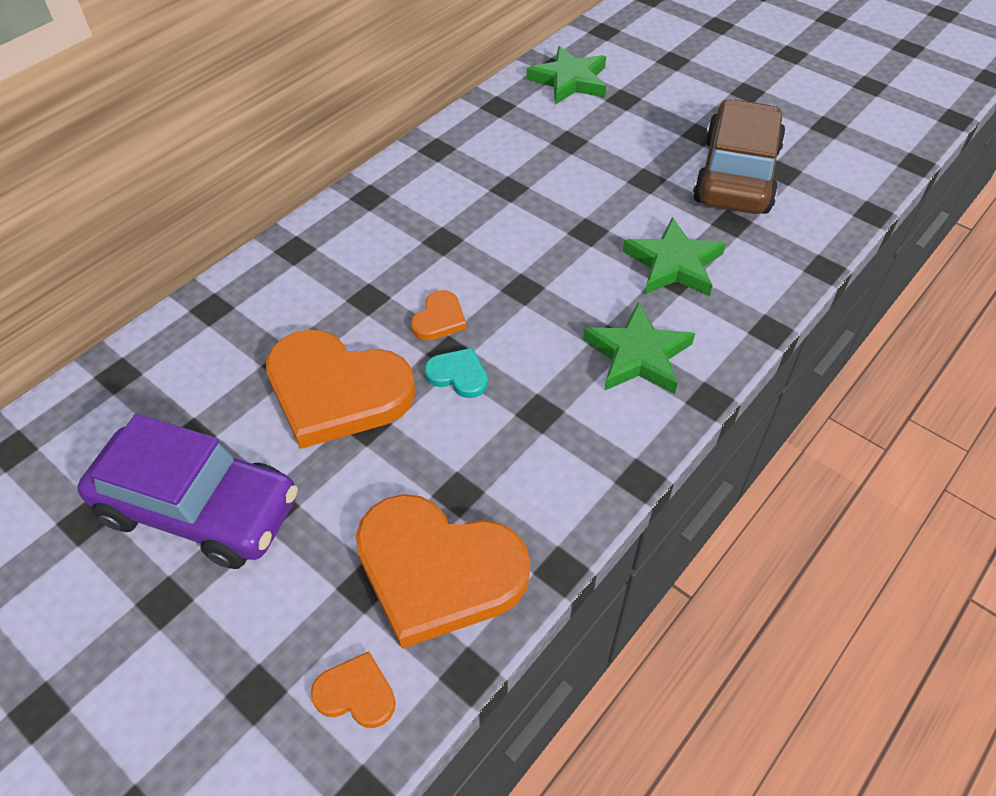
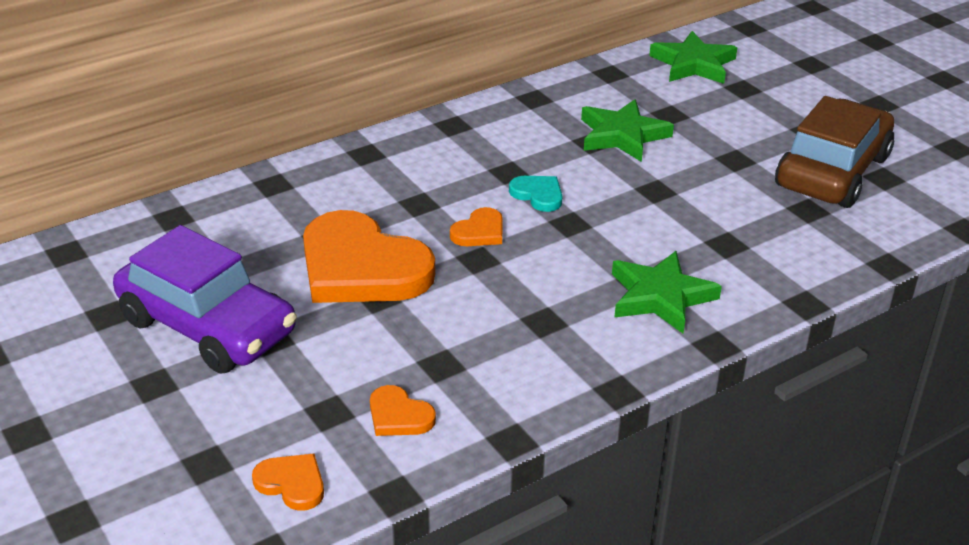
camera: 15 degrees right, 15 degrees down
(437, 571) = (399, 416): orange heart -> orange heart, size x0.43
(458, 375) = (479, 277): turquoise heart -> turquoise heart (538, 195)
(673, 264) = (730, 232): green star -> green star (622, 135)

